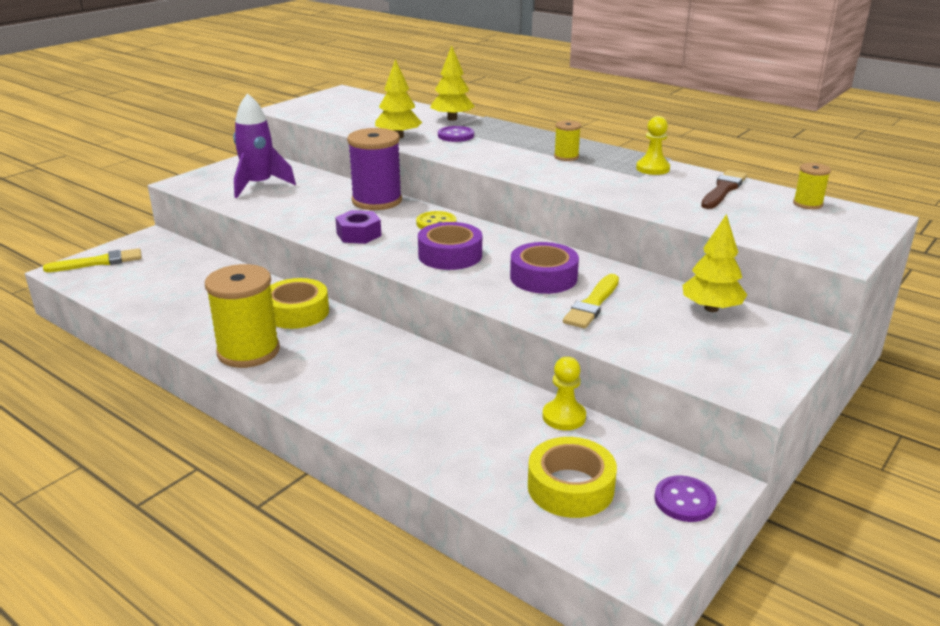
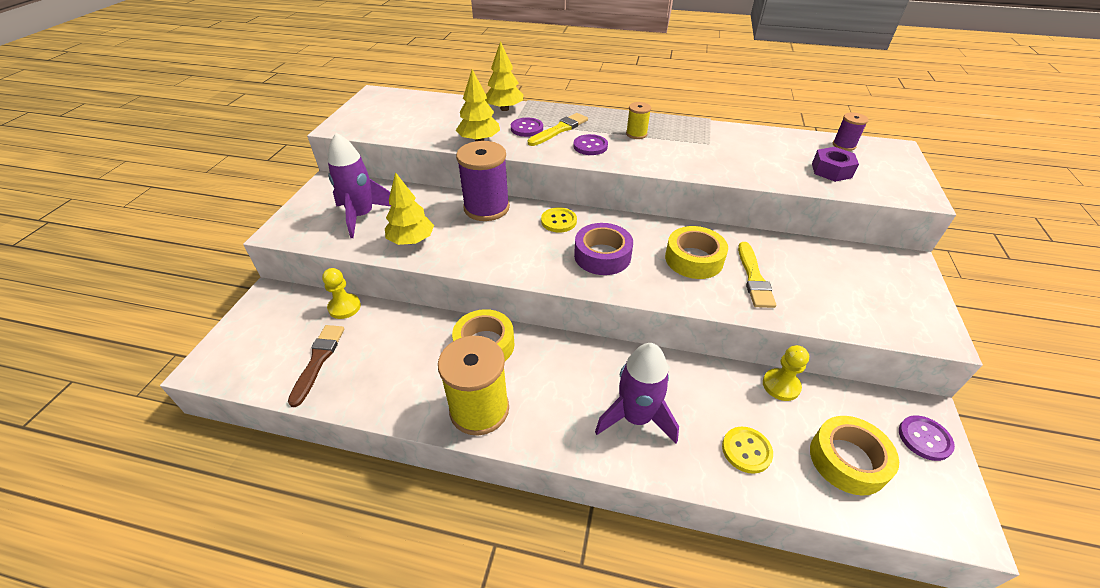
camera: 25 degrees left, 15 degrees up
(99, 262) = (237, 344): yellow brush -> yellow brush (559, 129)
(359, 234) = (506, 253): purple nut -> purple nut (831, 170)
(384, 396) = (636, 417): none -> purple rocket
(468, 448) = (746, 450): none -> yellow button
(503, 157) = (590, 146): none -> purple button
(543, 277) = (694, 259): purple tape -> yellow tape
(652, 168) = (710, 133): yellow pawn -> yellow pawn (344, 307)
(711, 308) = (831, 255): yellow tree -> yellow tree (411, 240)
(723, 189) = (778, 144): brown brush -> brown brush (318, 360)
(807, 204) = (844, 145): yellow spool -> purple spool

